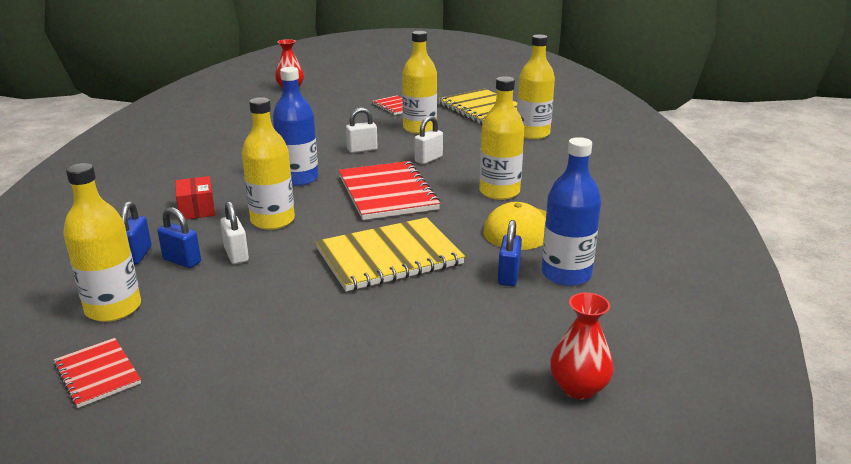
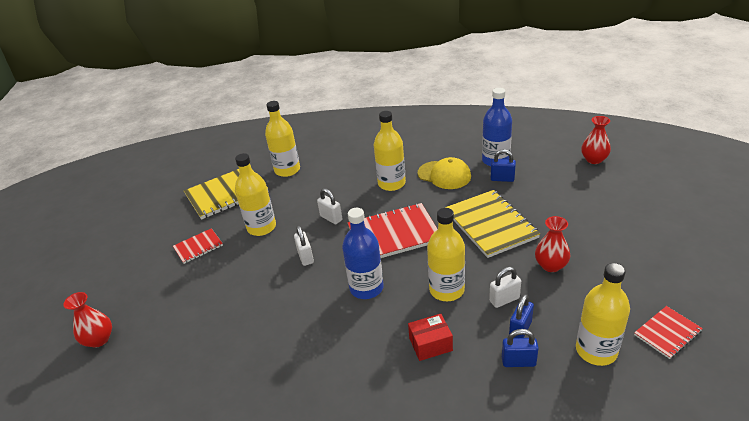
camera: 85 degrees left, 10 degrees up
(282, 295) = (550, 265): none -> red vase

